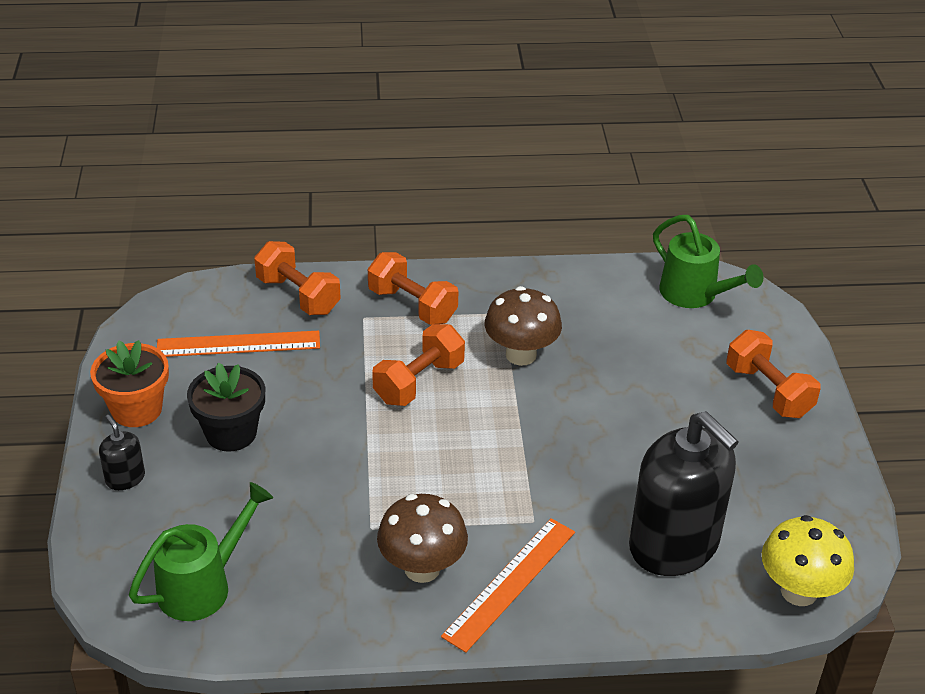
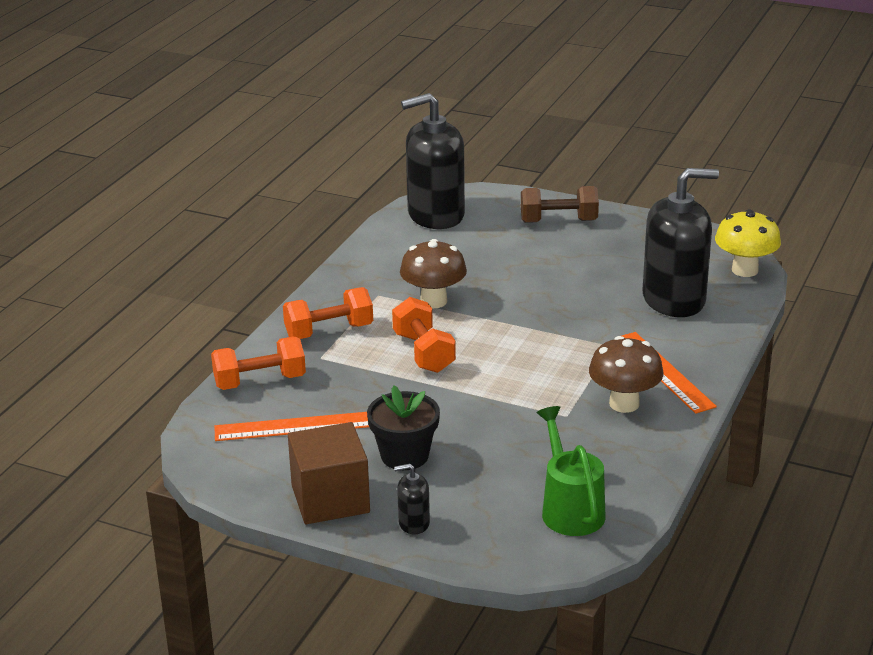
camera: 60 degrees left, 10 degrees down
(136, 409) = (330, 499): orange flower pot -> brown cube
(238, 344) = (294, 426): orange ruler -> orange ruler turned 60 degrees clockwise
(695, 295) = (435, 215): green watering can -> black soap dispenser
(768, 391) = (558, 221): orange dumbbell -> brown dumbbell

